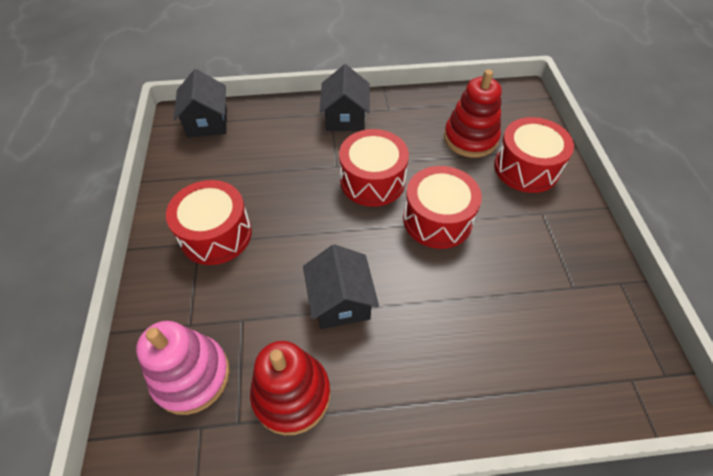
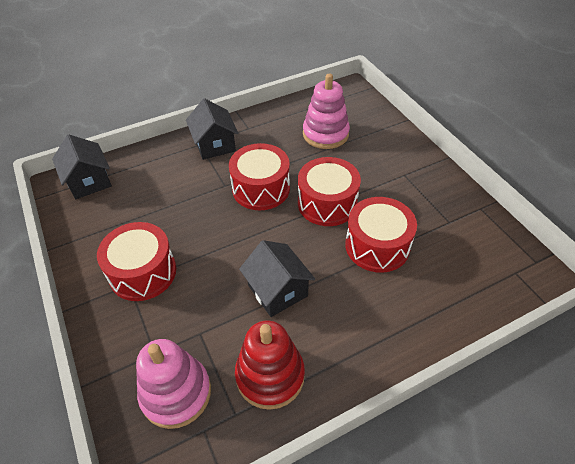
camera: 20 degrees left, 5 degrees down
(470, 138) = (325, 134): red stacking toy -> pink stacking toy
(526, 168) = (378, 145): red drum -> red drum (377, 246)

